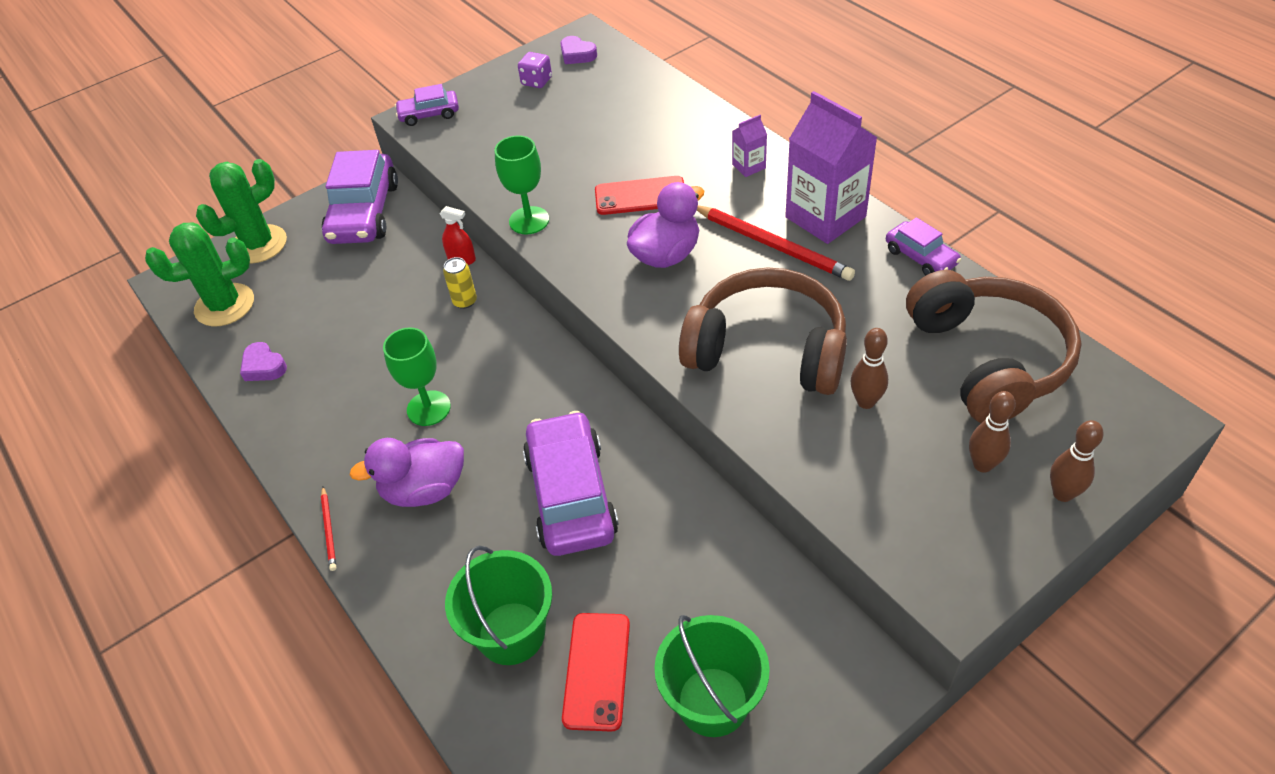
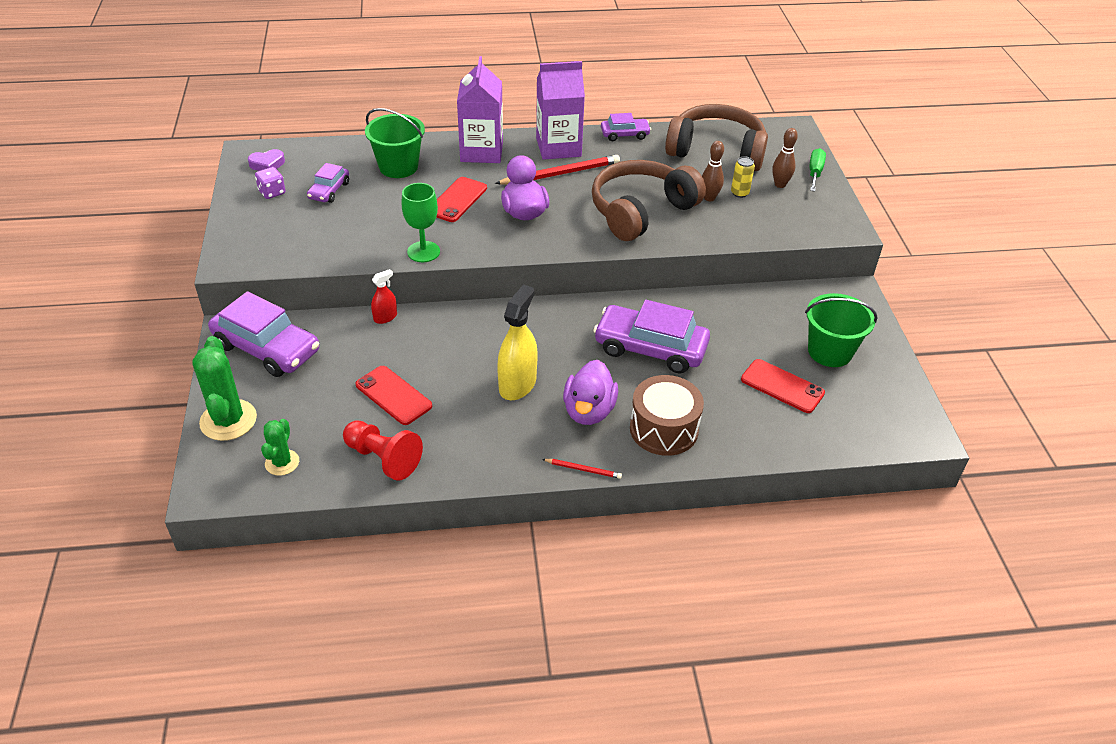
camera: 65 degrees left, 5 degrees down
(224, 305) = (282, 462): green cactus -> green cactus, size x0.59
(264, 366) = (383, 458): purple heart -> red pawn
(353, 326) = (393, 395): none -> red phone
(428, 408) = (517, 384): green goblet -> yellow spray bottle
(429, 114) = (237, 253): purple car -> purple car (329, 191)
(436, 575) = (663, 429): none -> brown drum
(465, 301) = (431, 331): yellow can -> yellow can (739, 193)
(511, 633) = (732, 411): green bucket -> green bucket (398, 167)
(749, 166) = (481, 151): purple carton -> purple carton, size x2.22
(1062, 493) = (815, 172): brown bowling pin -> green screwdriver

